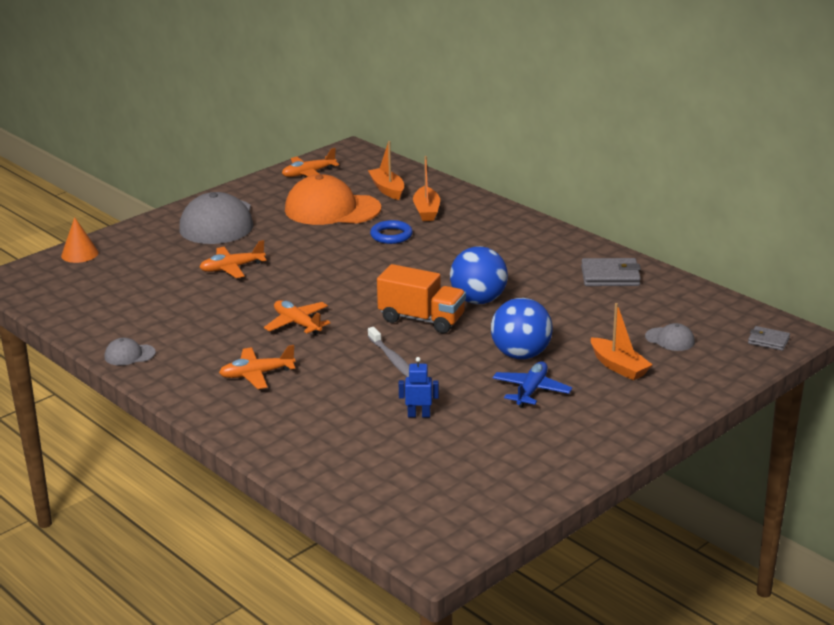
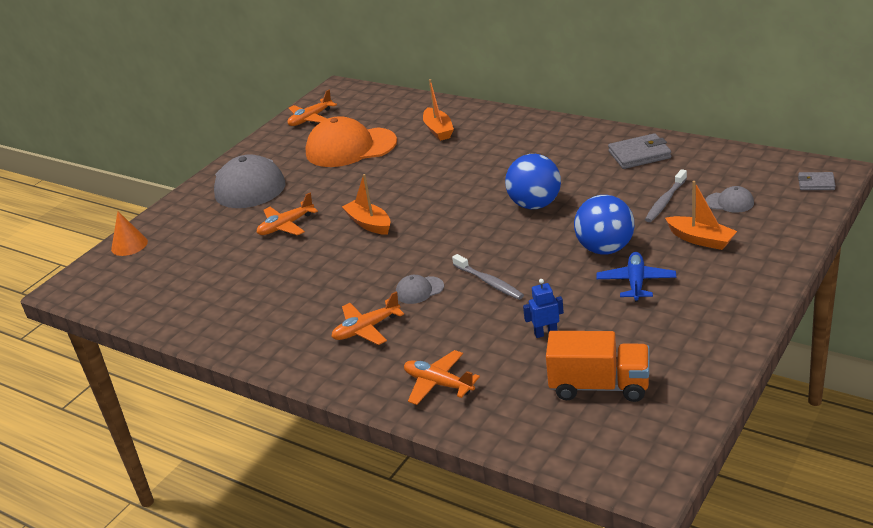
camera: 10 degrees left, 5 degrees up
(129, 355) = (229, 338): grey cap -> grey cap (419, 290)
(297, 324) = (378, 267): orange plane -> orange plane (438, 384)
(387, 189) = (391, 118): orange boat -> orange boat (369, 224)
(391, 235) = (419, 160): blue ring -> none
(422, 319) = (493, 235): orange truck -> orange truck (599, 386)
(607, 324) = (665, 201): none -> grey toothbrush

